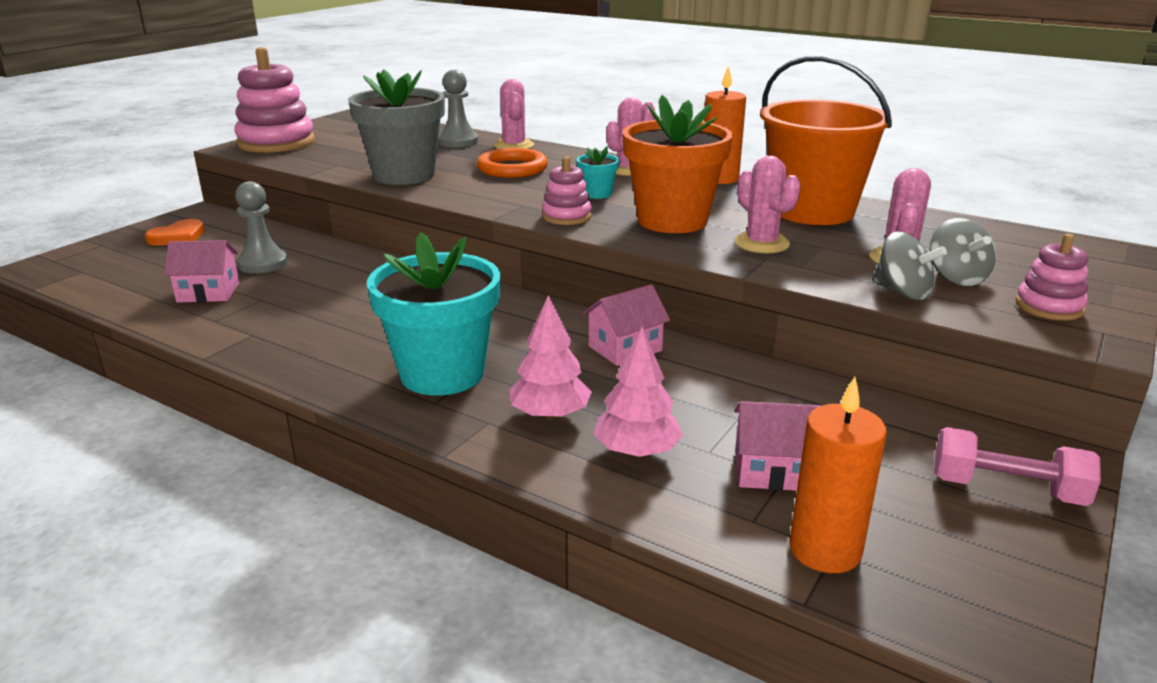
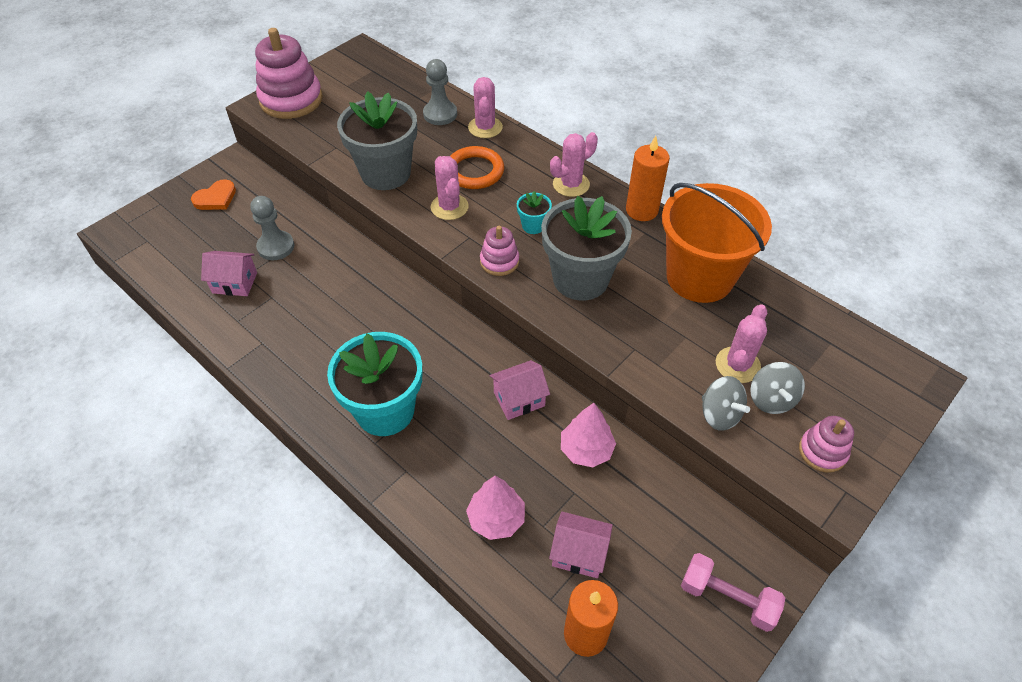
camera: 10 degrees right, 25 degrees up
(550, 415) = (448, 469): pink tree -> pink tree (586, 450)
(672, 220) = (580, 279): orange flower pot -> grey flower pot
(761, 243) = (639, 326): pink cactus -> pink cactus (449, 207)

